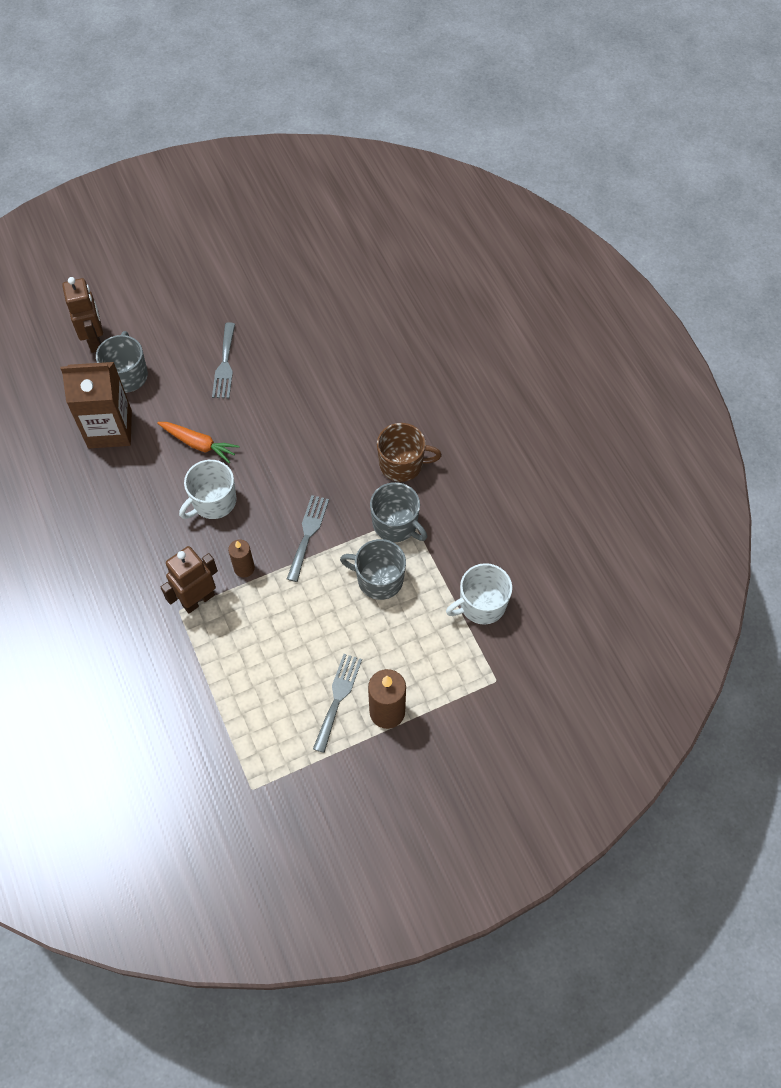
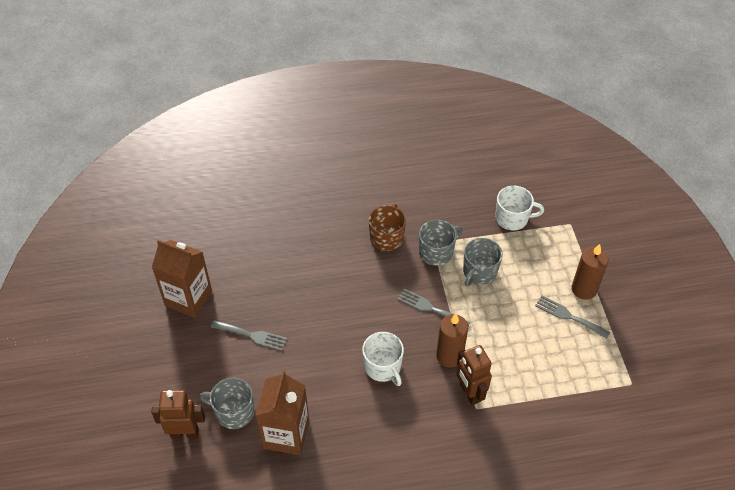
camera: 75 degrees left, 10 degrees down
(199, 444) = (325, 368): orange carrot -> none
(244, 568) = (449, 356): brown candle -> brown candle, size x1.61
(258, 293) = (188, 298): none -> brown carton
(481, 604) = (512, 218): white mug -> white mug turned 75 degrees counterclockwise

